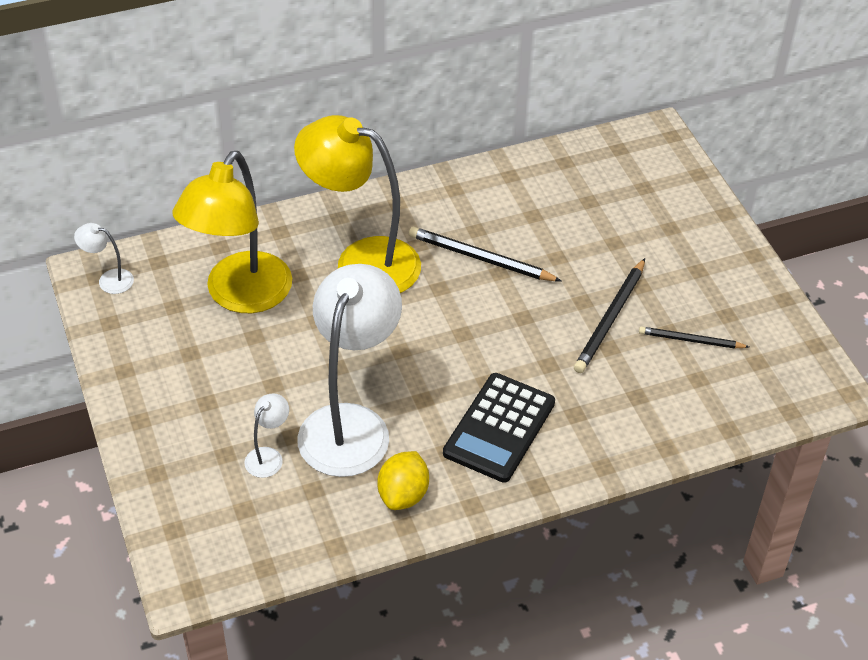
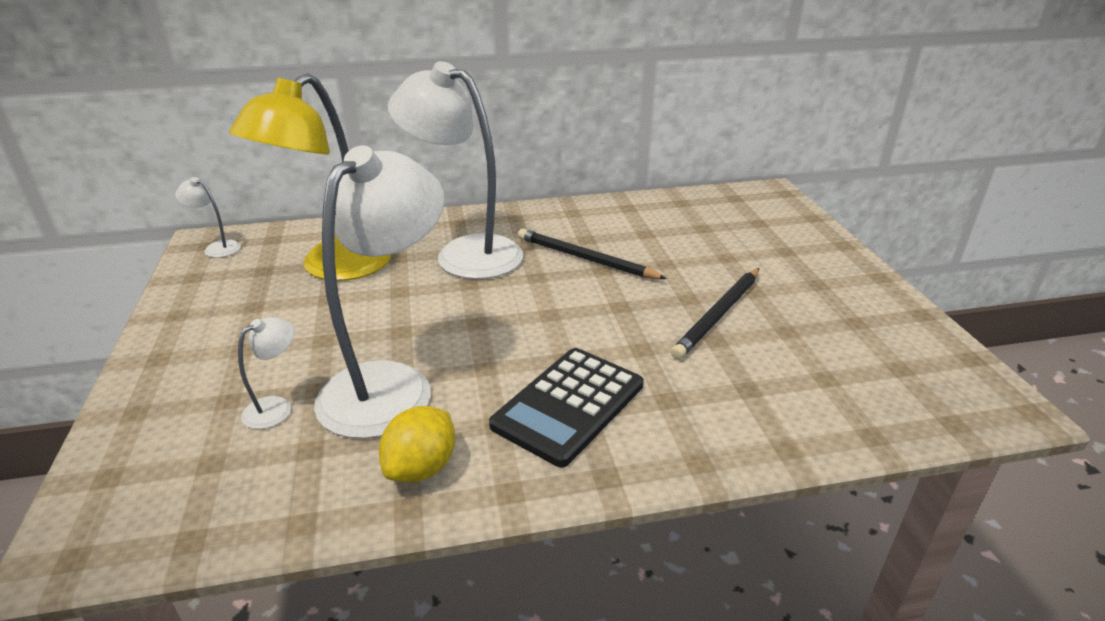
camera: 10 degrees right, 15 degrees down
(361, 261) = (465, 252): yellow lamp -> white lamp
(690, 340) = (813, 341): black pencil -> none

